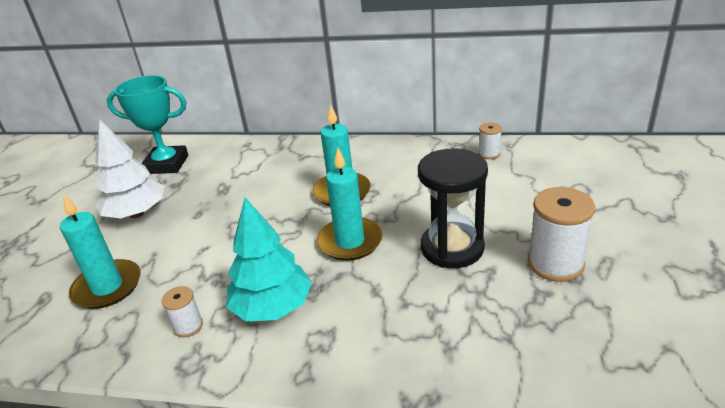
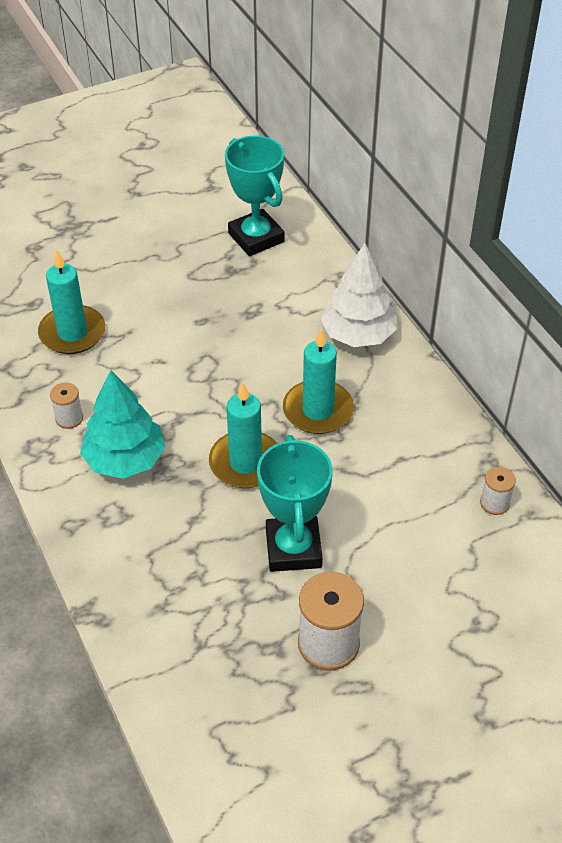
camera: 50 degrees right, 15 degrees up
(136, 214) = (169, 276): white tree -> white tree (358, 335)
(452, 248) = (293, 548): black hourglass -> turquoise trophy

